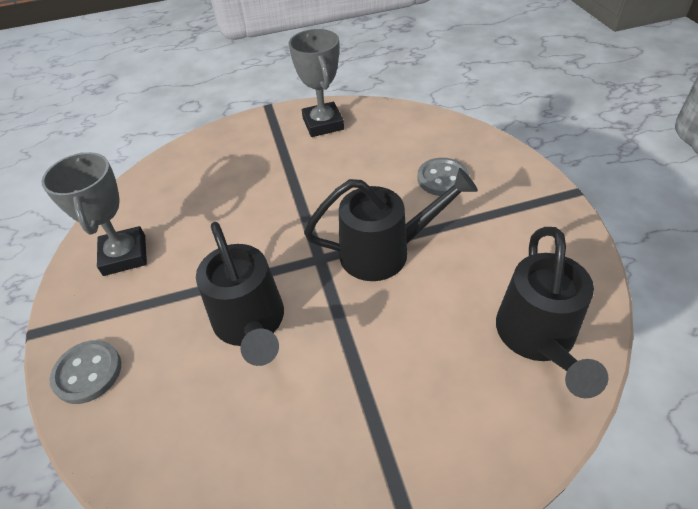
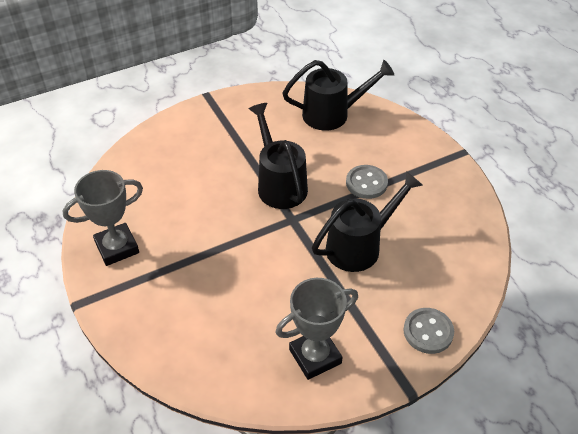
camera: 105 degrees left, 0 degrees up
(442, 179) = (196, 159): grey button -> grey button (366, 183)

